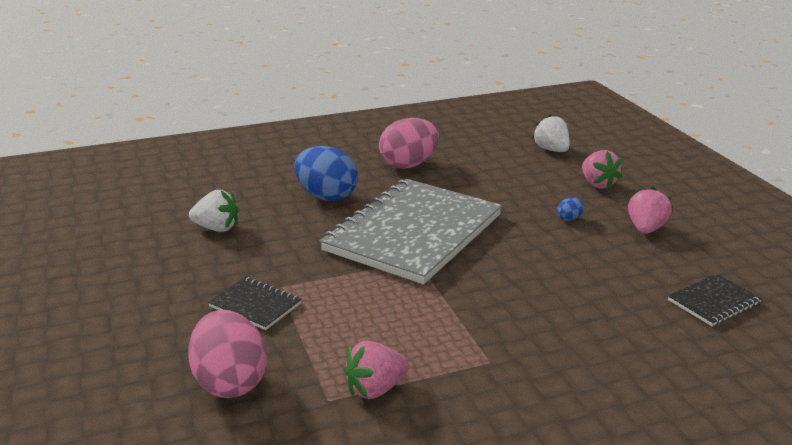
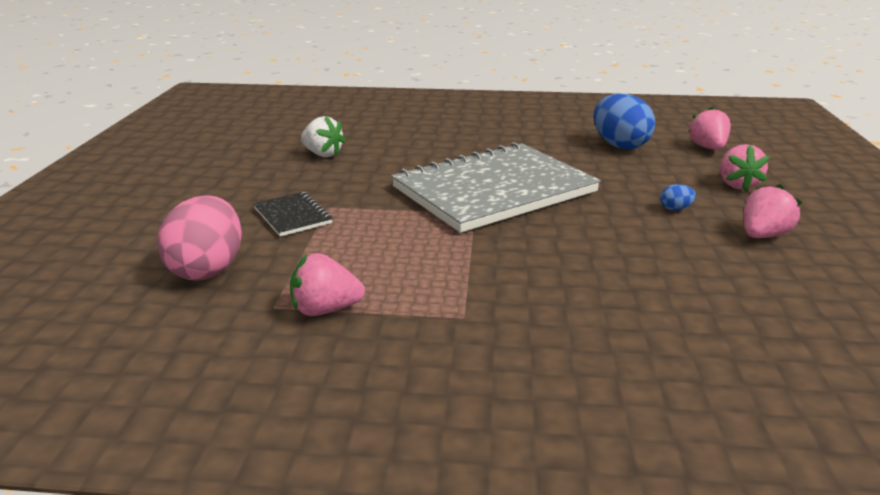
camera: 25 degrees right, 0 degrees up
(326, 196) = (440, 148): blue egg -> blue egg (619, 145)
(409, 165) = (542, 137): pink egg -> none
(551, 150) = (707, 148): white strawberry -> pink strawberry
(713, 302) = (795, 326): black notebook -> none

